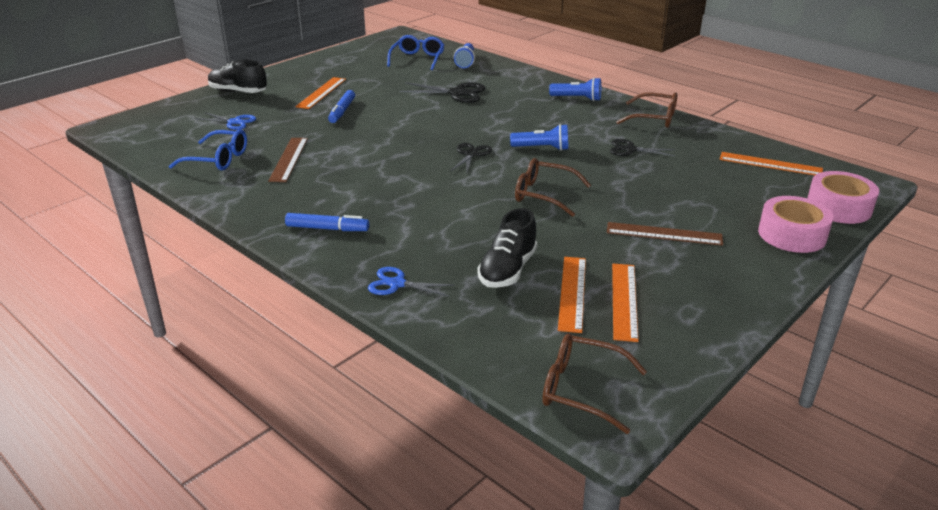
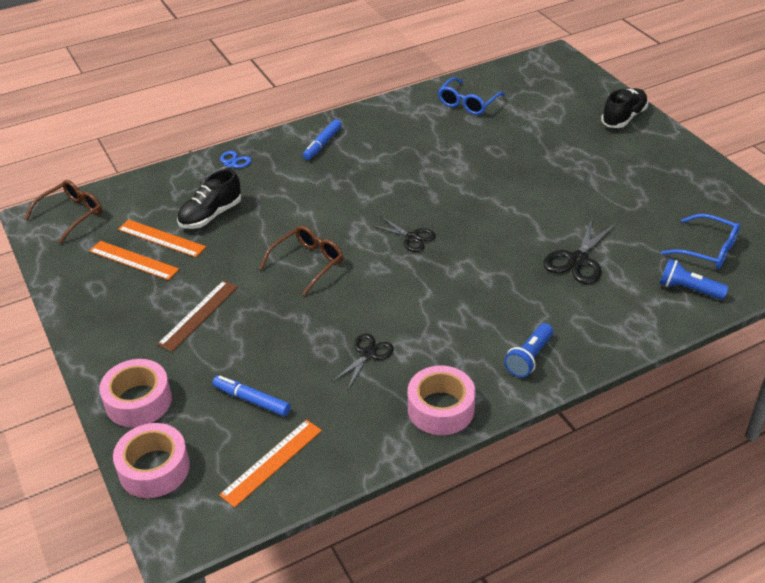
camera: 110 degrees right, 10 degrees up
(234, 122) = (545, 113): blue scissors -> none
(288, 159) = (452, 136): brown ruler -> none
(321, 93) = (607, 166): orange ruler -> none
(342, 111) = (550, 174): blue marker -> blue marker (252, 400)
(507, 270) = (211, 215): black shoe -> black shoe turned 90 degrees counterclockwise
(542, 148) = (403, 288): blue flashlight -> none
(654, 118) = (440, 408): brown glasses -> pink tape

